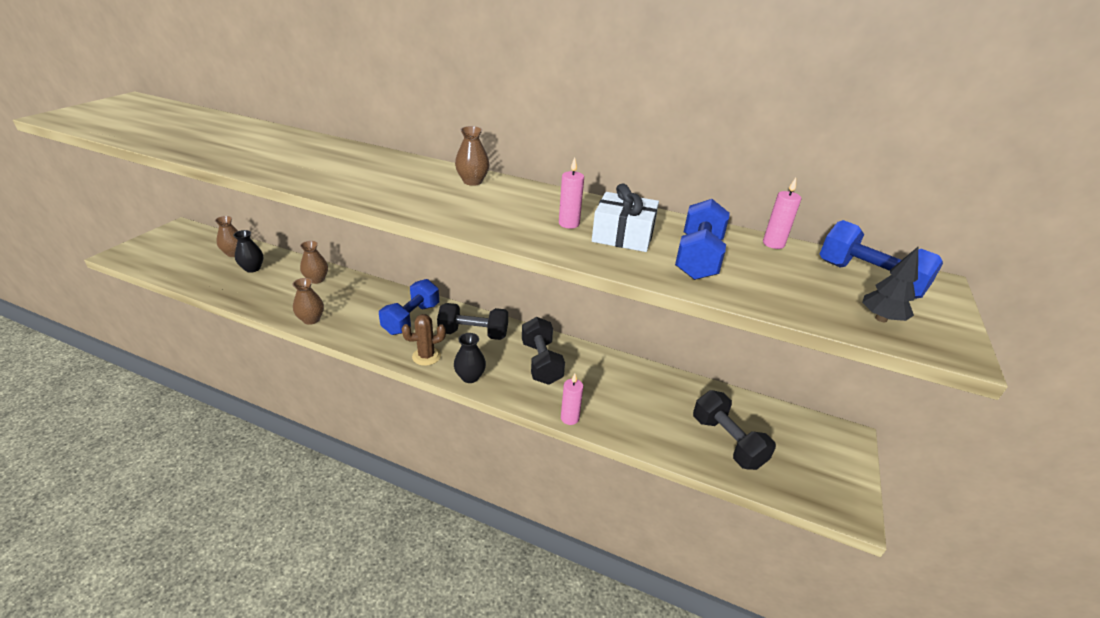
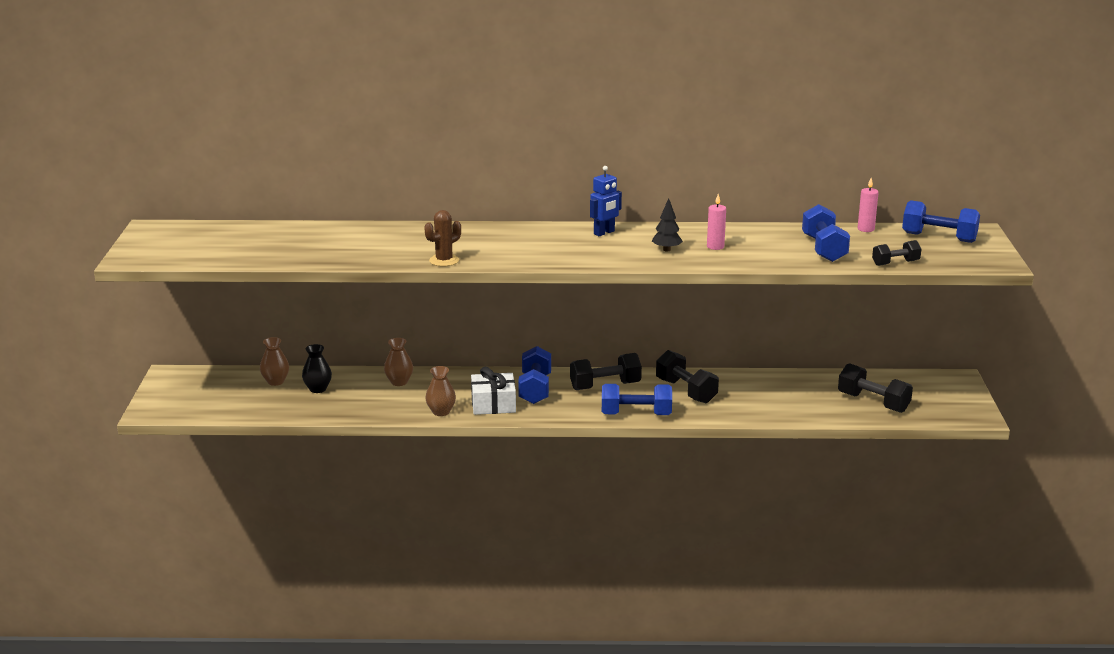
camera: 20 degrees left, 10 degrees down
(426, 356) = (582, 411): brown cactus -> brown cactus (444, 261)
(470, 377) = (636, 414): black vase -> blue dumbbell
(472, 181) = (604, 233): brown vase -> blue robot
(569, 418) = (743, 419): pink candle -> none
(623, 235) = (761, 246): white gift -> white gift (493, 404)
(783, 304) = (895, 263): none -> black dumbbell
(881, 319) = (956, 258): black tree -> black tree (666, 250)

